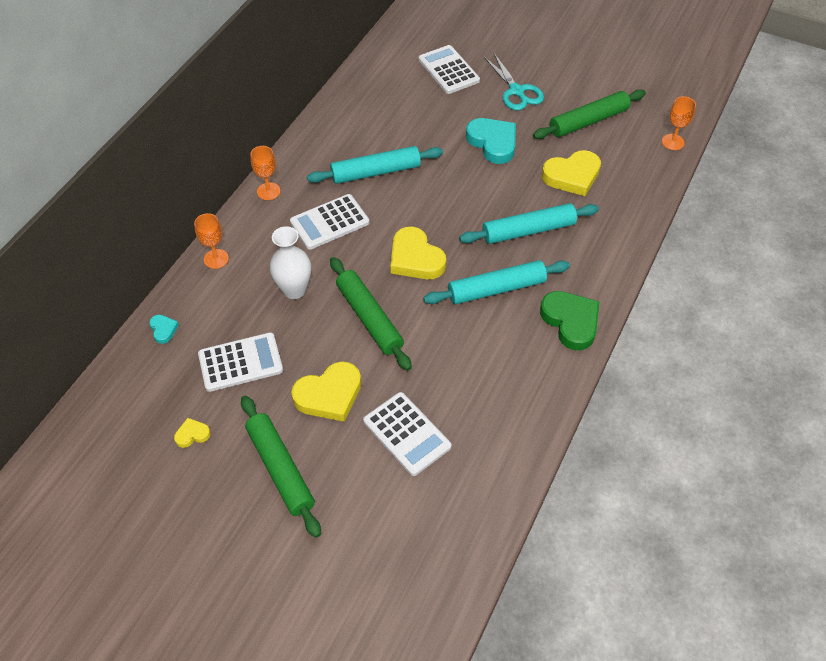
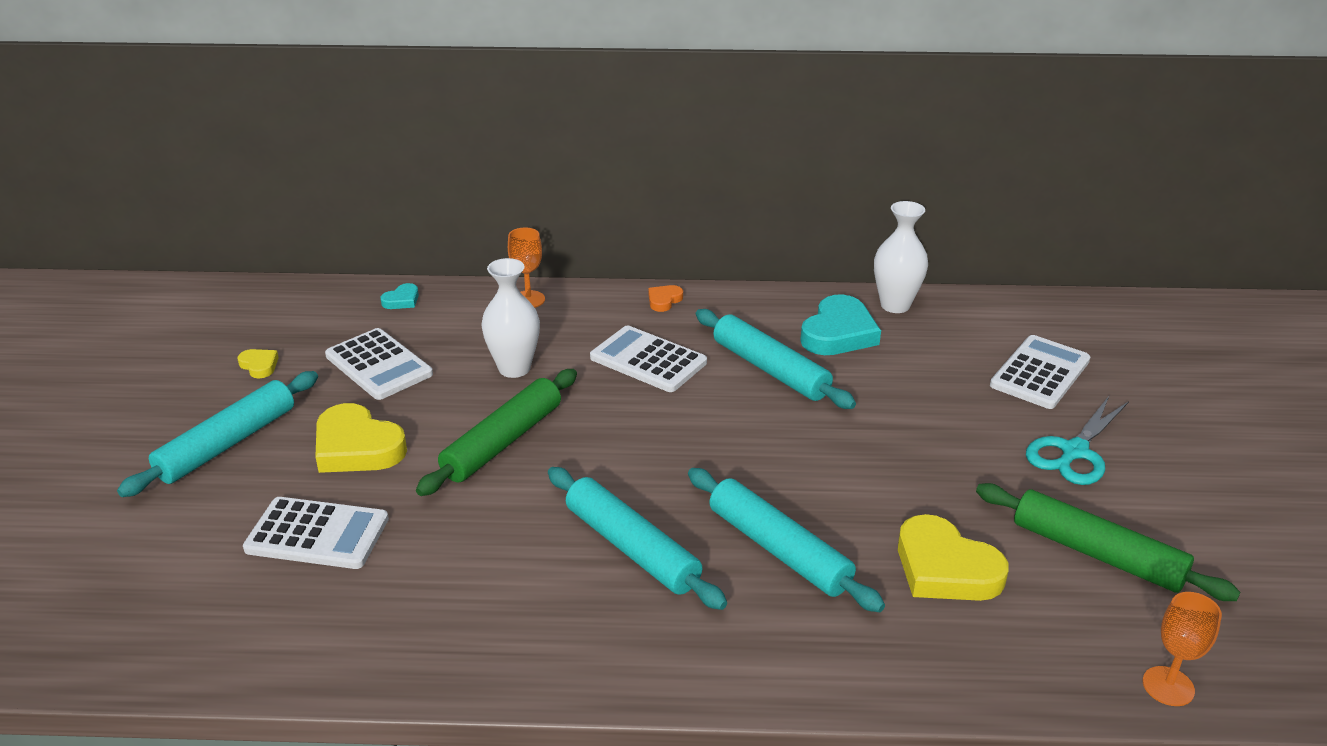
camera: 65 degrees right, 20 degrees down
(268, 191) = (664, 300): orange goblet -> orange heart
(280, 469) = (227, 444): green rolling pin -> turquoise rolling pin
(349, 93) = (895, 305): none -> white vase
(407, 434) = (317, 534): white calculator -> white calculator turned 105 degrees counterclockwise
(415, 258) = (637, 451): yellow heart -> none
(493, 143) = (933, 459): turquoise heart -> turquoise heart (838, 333)
(571, 322) = (616, 654): green heart -> none

